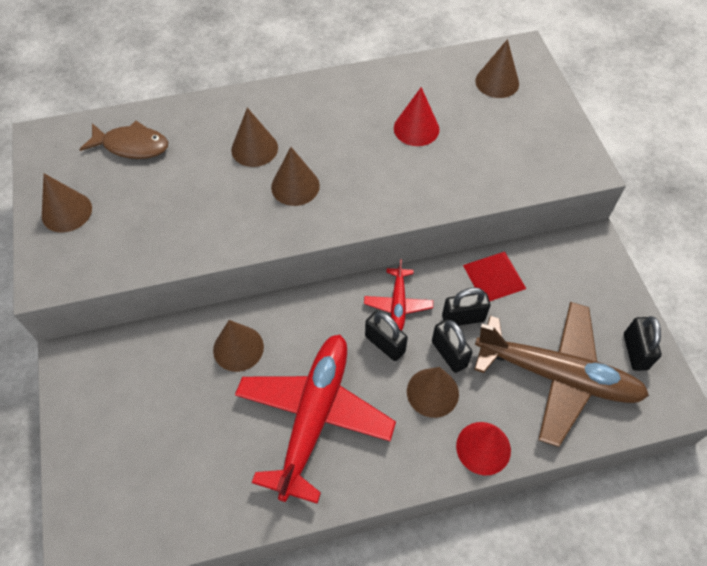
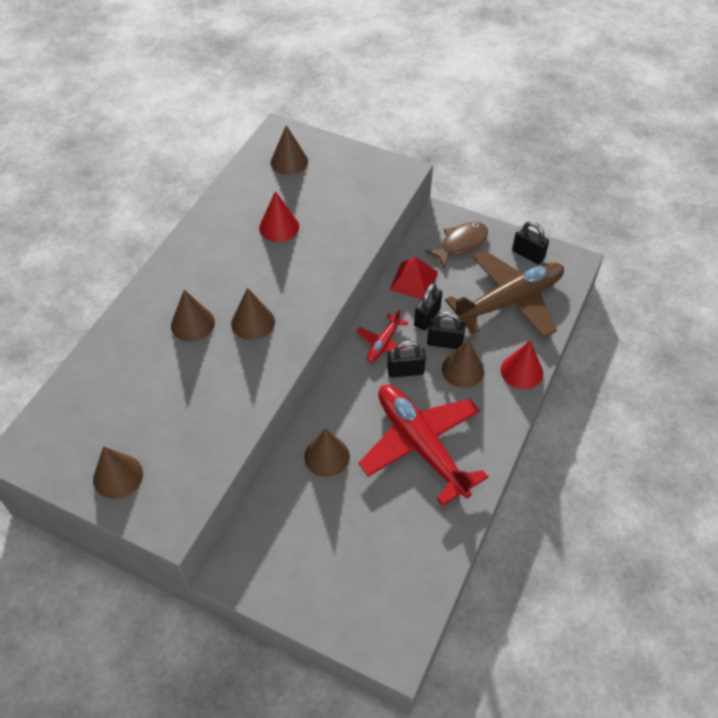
camera: 50 degrees left, 5 degrees down
(131, 146) = (101, 396): brown fish -> brown fish (460, 244)
(398, 304) = (383, 344): red plane -> red plane turned 75 degrees clockwise

